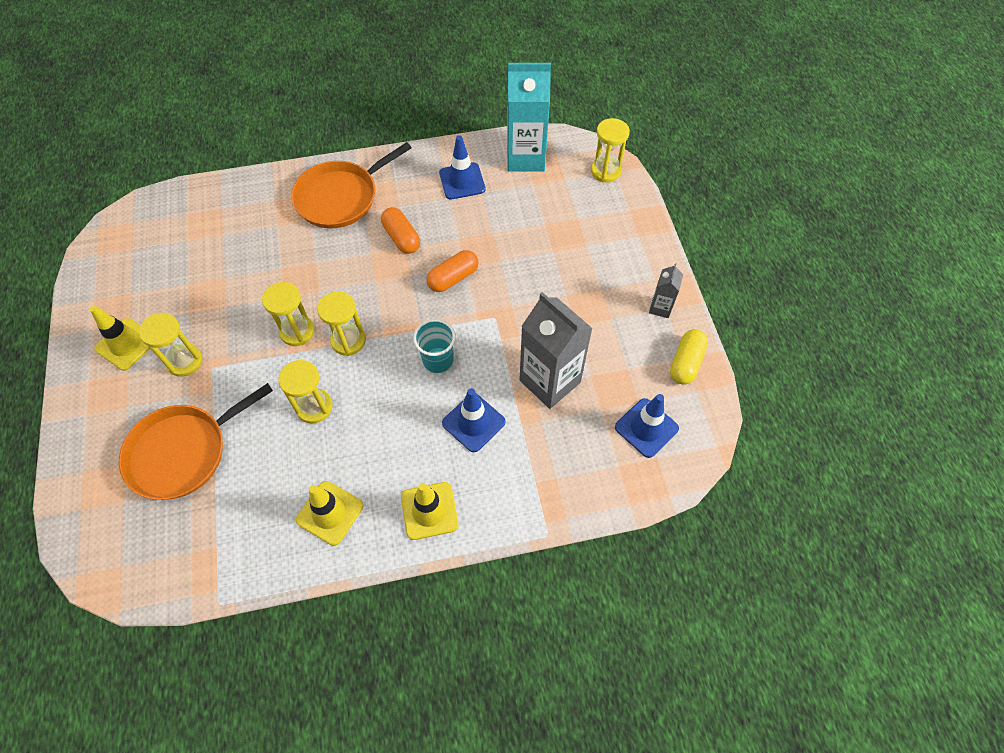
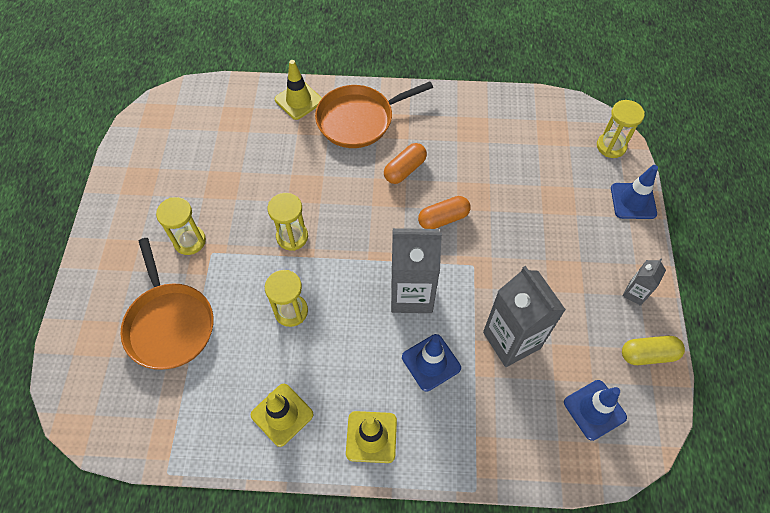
camera: 15 degrees right, 0 degrees up
(126, 344) = (145, 214): yellow traffic cone -> yellow traffic cone (298, 100)
(183, 452) = (169, 324): orange pan -> orange pan turned 90 degrees counterclockwise
(348, 340) = (335, 256): yellow hourglass -> none
(401, 237) = (405, 169): orange capsule -> orange capsule turned 60 degrees clockwise
(438, 360) = (411, 294): turquoise cup -> grey carton
(462, 181) = (472, 127): blue traffic cone -> blue traffic cone (633, 201)
(525, 158) = (537, 117): turquoise carton -> none
(686, 363) = (648, 354): yellow capsule -> yellow capsule turned 45 degrees clockwise

